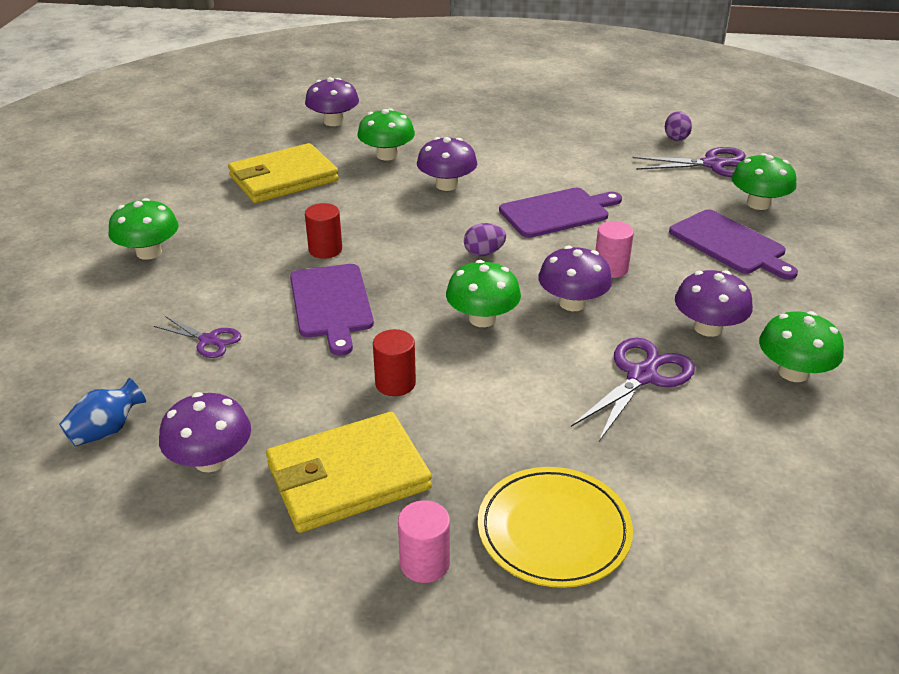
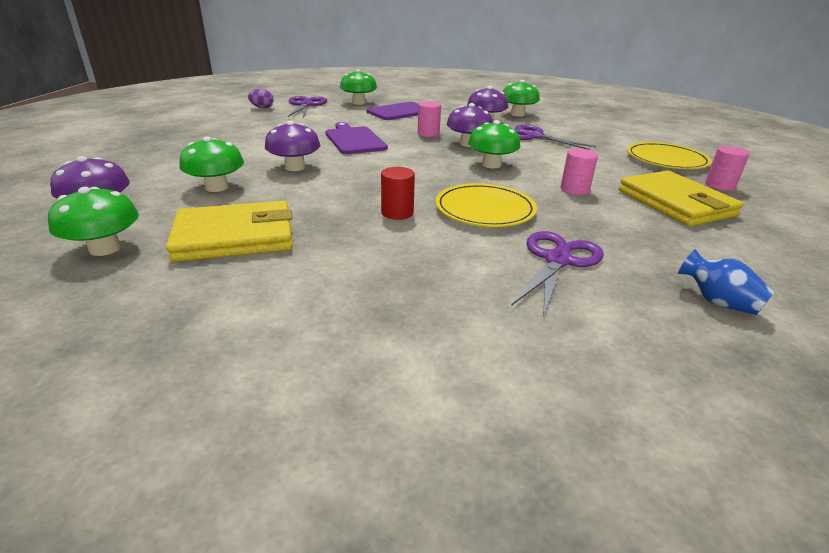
camera: 90 degrees left, 5 degrees down
(149, 252) = (393, 315): green mushroom -> green mushroom (105, 248)
(208, 340) = (557, 260): purple scissors -> purple scissors, size x1.65
(211, 460) = (705, 248): purple mushroom -> none
(283, 179) = (235, 236): yellow wallet -> yellow wallet turned 75 degrees counterclockwise
(331, 304) = (484, 209): purple cutting board -> yellow plate
(395, 383) = (574, 189): red cylinder -> pink cylinder
(484, 253) = (407, 161): purple egg -> none

